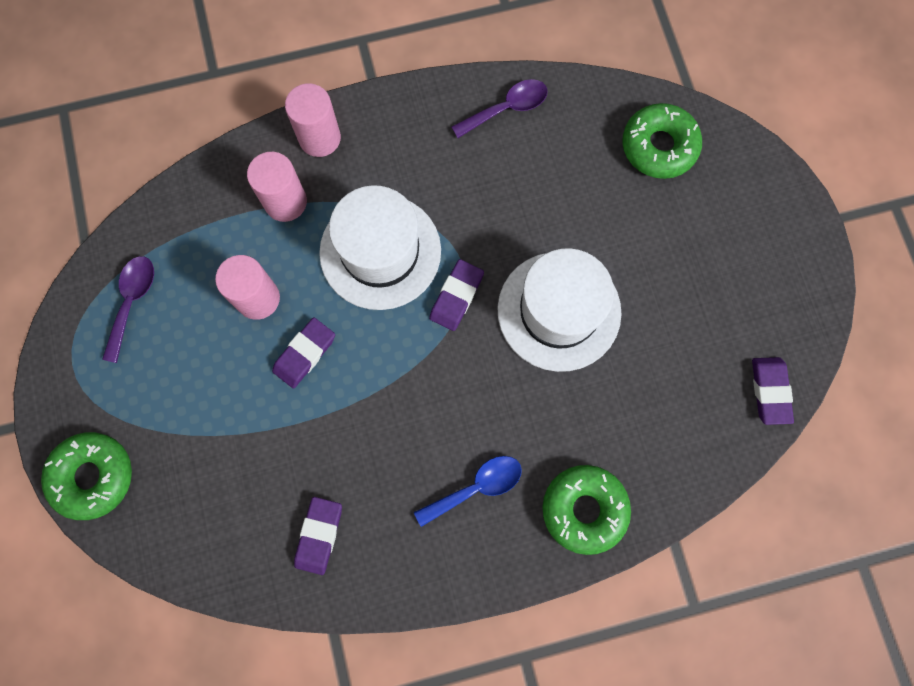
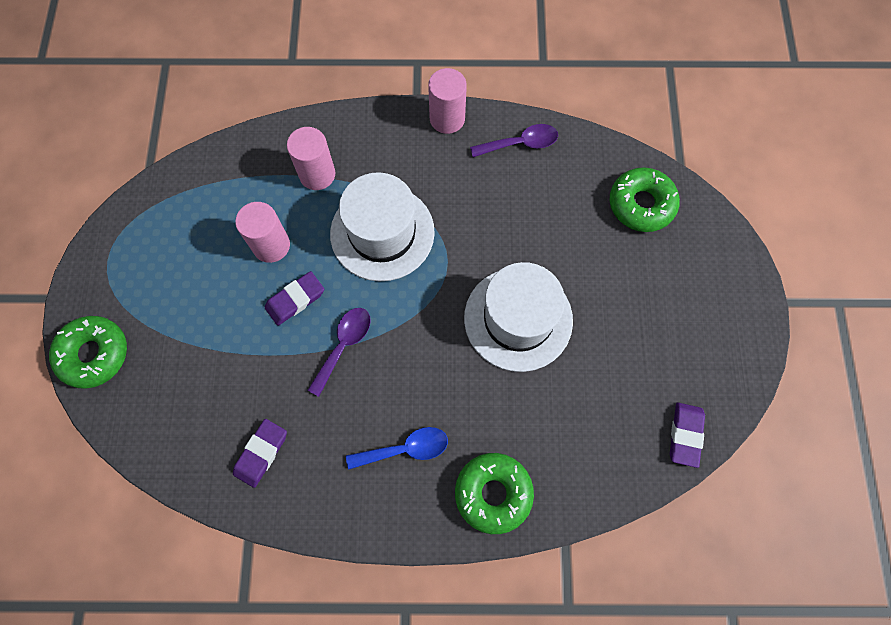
camera: 15 degrees right, 5 degrees down
(132, 302) = (170, 223): purple spoon -> purple spoon (344, 345)
(319, 138) = (360, 131): pink cylinder -> pink cylinder (447, 119)
(456, 296) = (434, 285): purple eraser -> none

